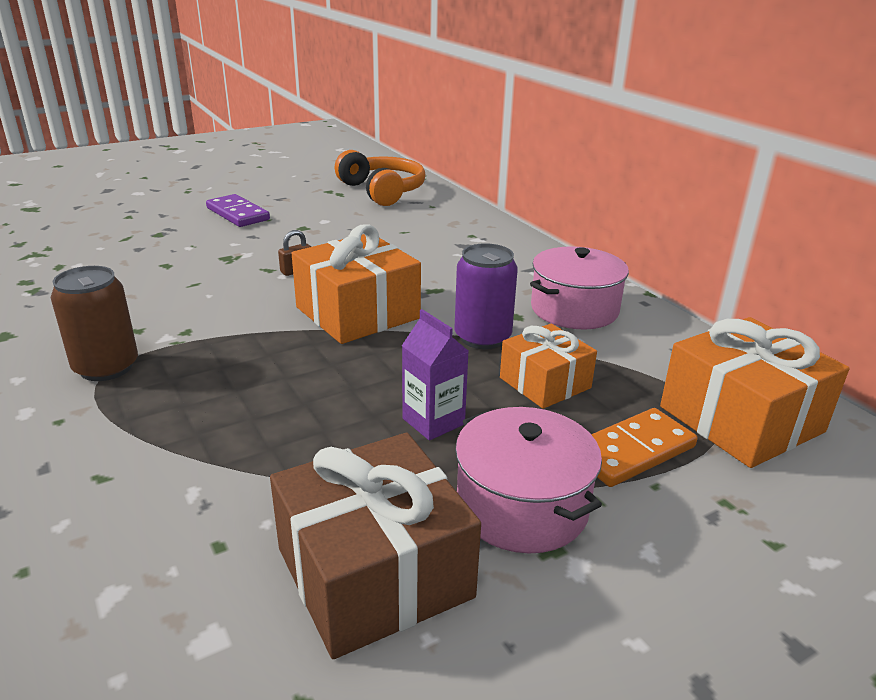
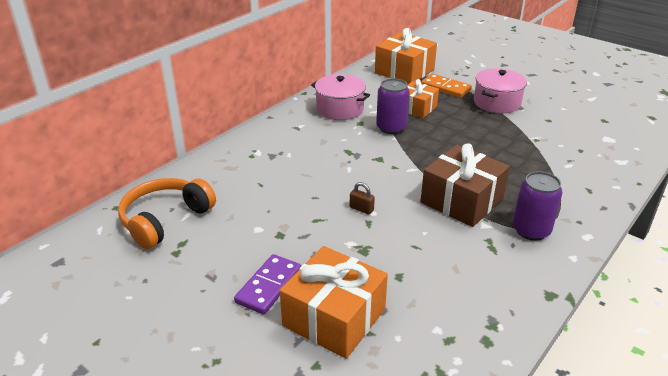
camera: 110 degrees left, 5 degrees up
(106, 367) = (531, 230): brown can -> purple can
(357, 313) = (398, 169): orange gift -> orange gift (334, 317)
(374, 572) = (554, 120): brown gift -> brown gift (461, 200)
(433, 421) = (470, 126): purple carton -> none

